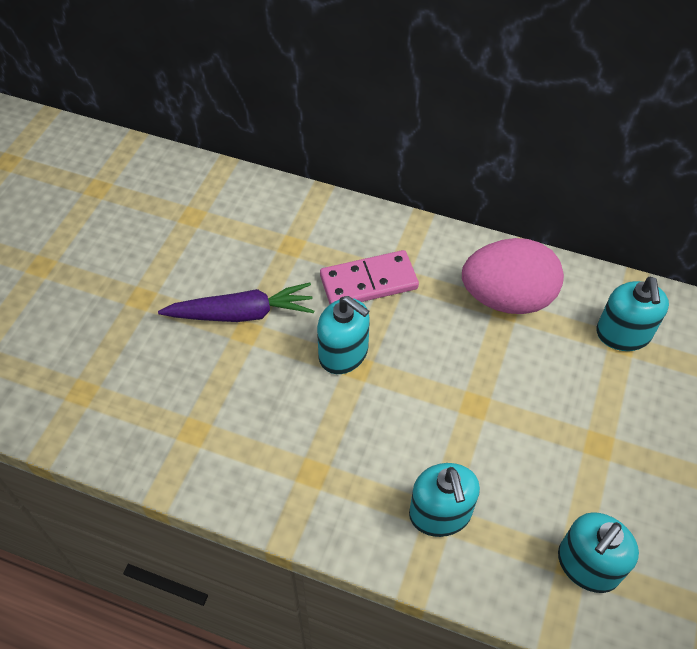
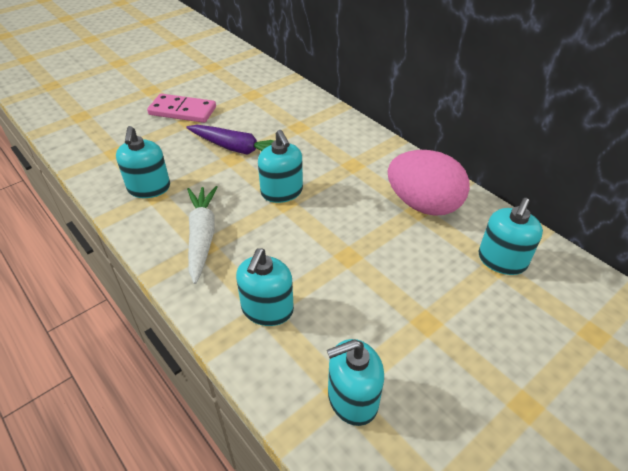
camera: 30 degrees right, 10 degrees down
(177, 425) = (149, 188): none -> turquoise soap dispenser
(299, 460) = (202, 236): none -> white carrot
(368, 282) = (331, 161): pink domino -> pink domino (182, 111)

